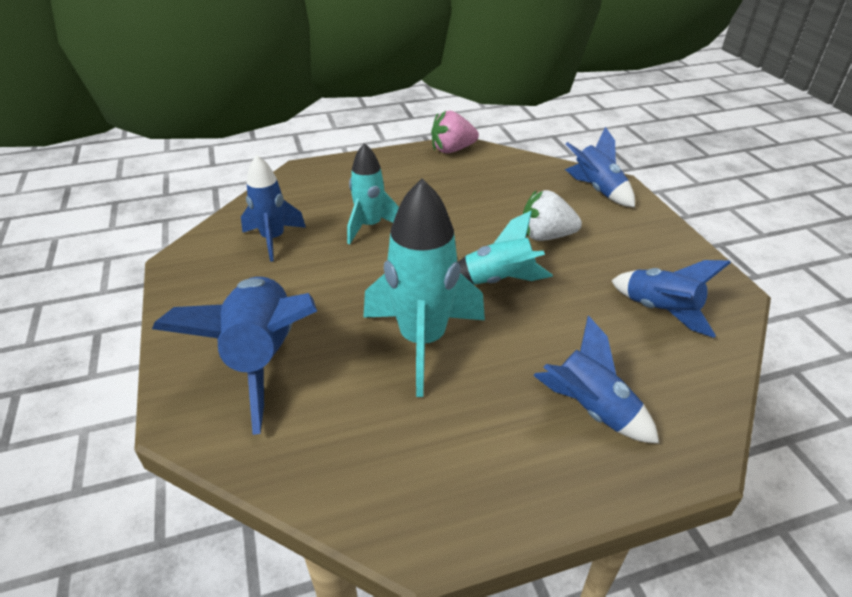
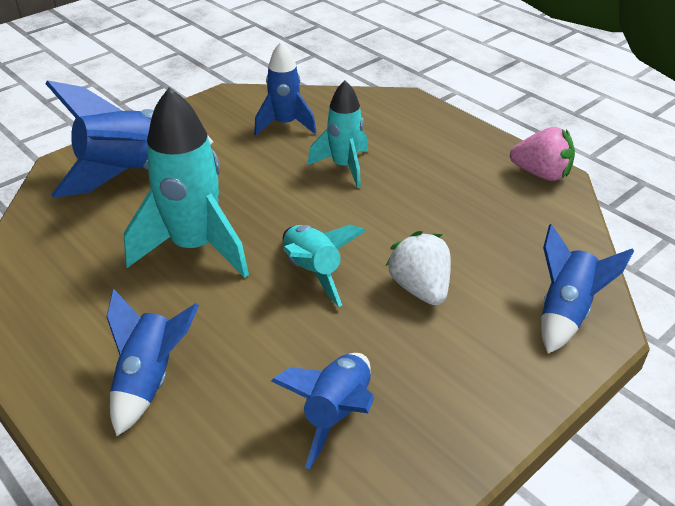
camera: 65 degrees right, 0 degrees up
(452, 150) = (541, 174): pink strawberry -> pink strawberry turned 150 degrees clockwise

